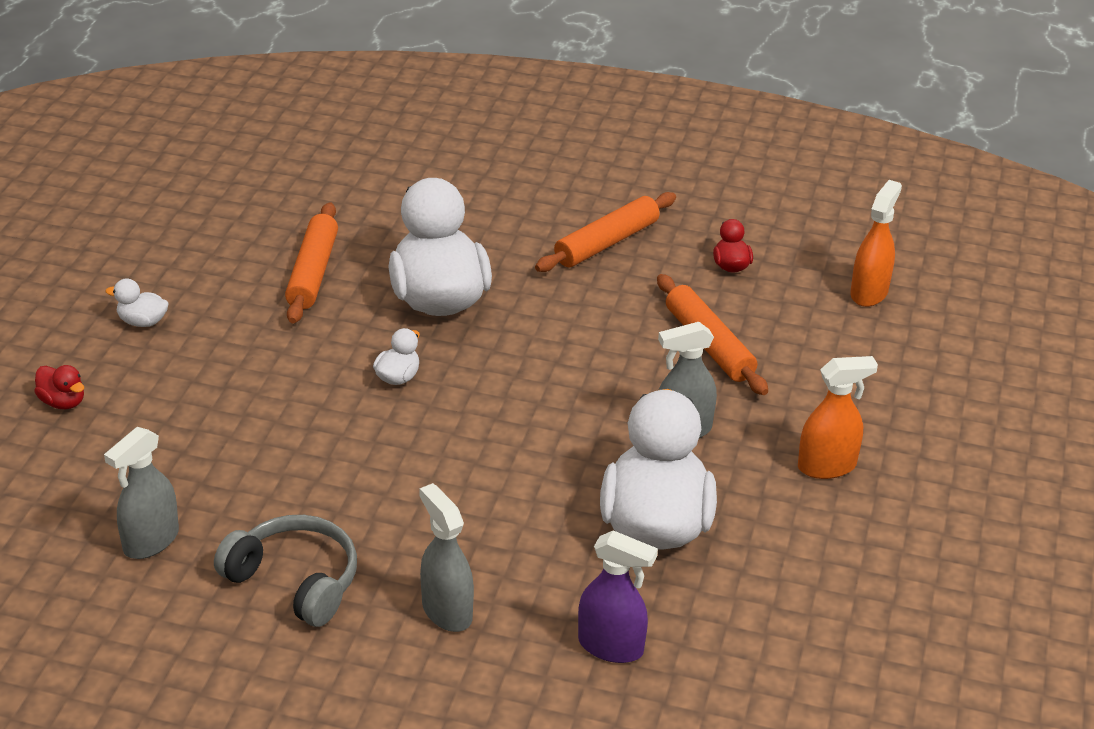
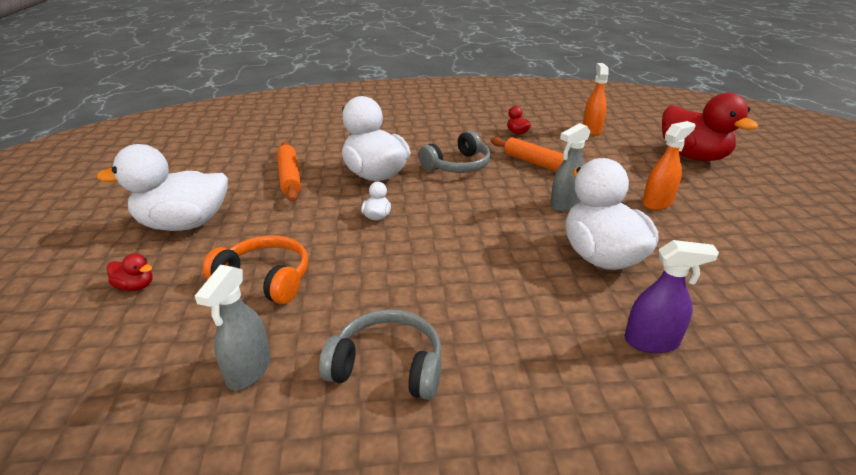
camera: 20 degrees left, 5 degrees down
(142, 322) = (184, 224): white duck -> white duck, size x2.49
(212, 434) = (265, 279): none -> orange headphones
(446, 611) = (519, 353): grey spray bottle -> none
(577, 314) = (458, 166): none -> grey headphones
(607, 243) = (447, 135): orange rolling pin -> none
(989, 395) = (692, 156): none -> red duck

